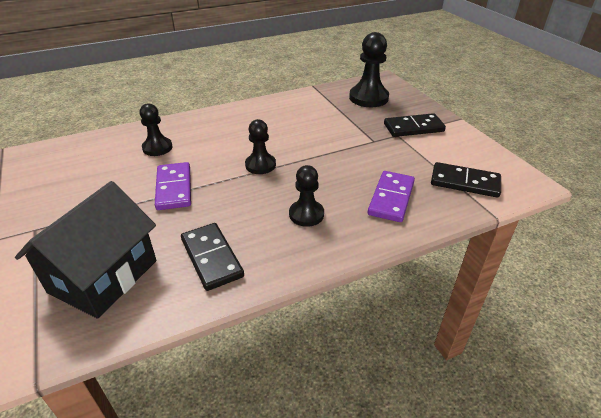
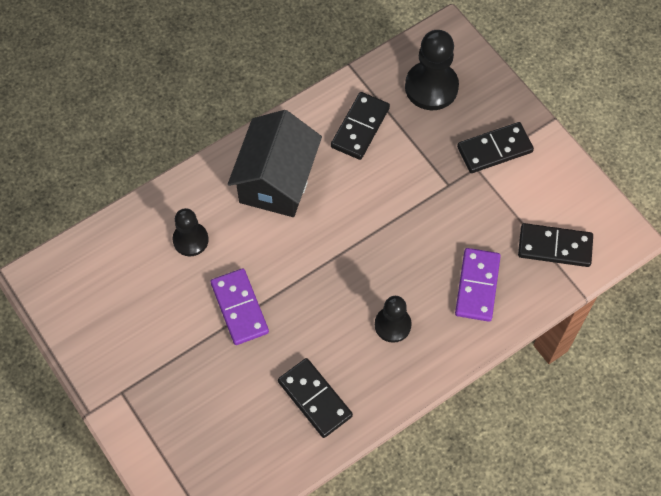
camera: 10 degrees left, 25 degrees up
(103, 276) = (222, 437): black house -> black house (276, 180)
(260, 165) = (324, 253): black pawn -> none
(311, 109) = (360, 127): none -> black domino

